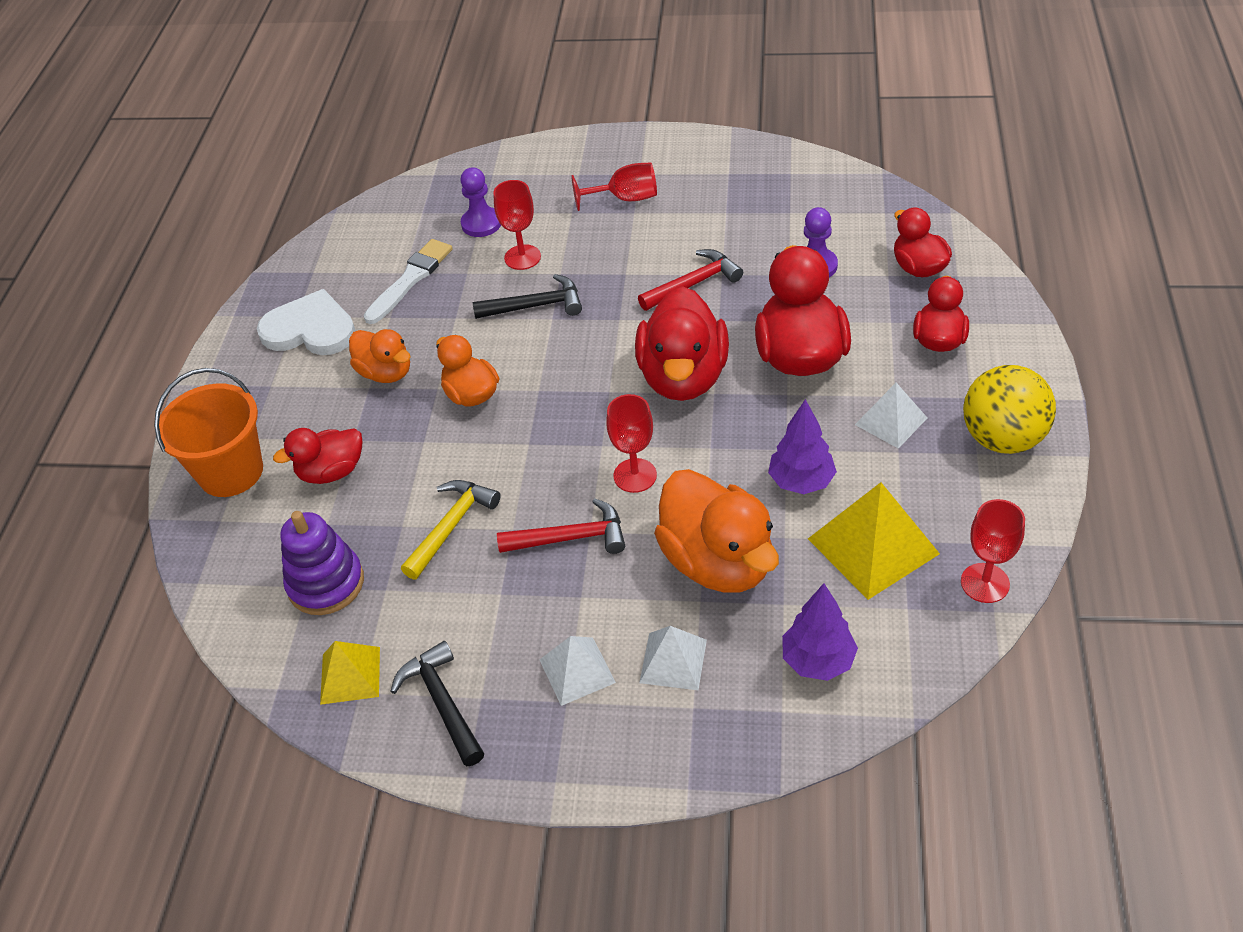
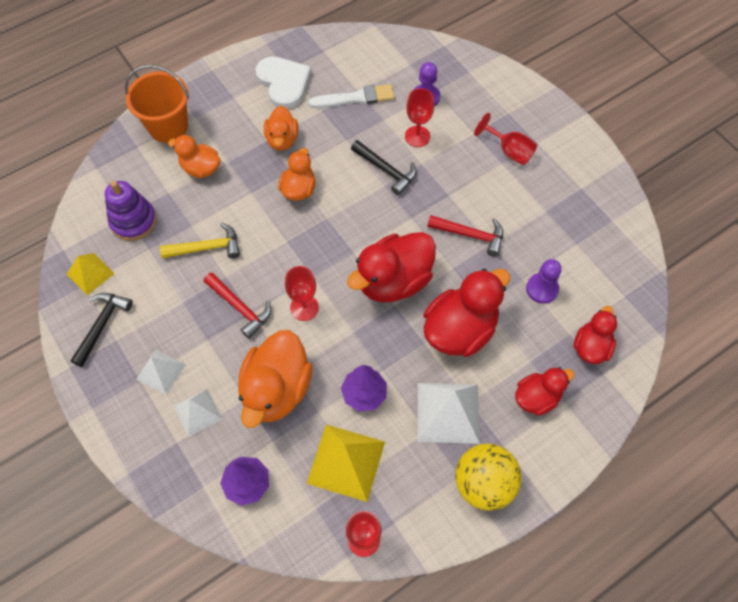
camera: 45 degrees right, 15 degrees up
(331, 472) = (201, 168): red duck -> orange duck
(891, 421) = (448, 412): white pyramid -> white pyramid, size x1.65

